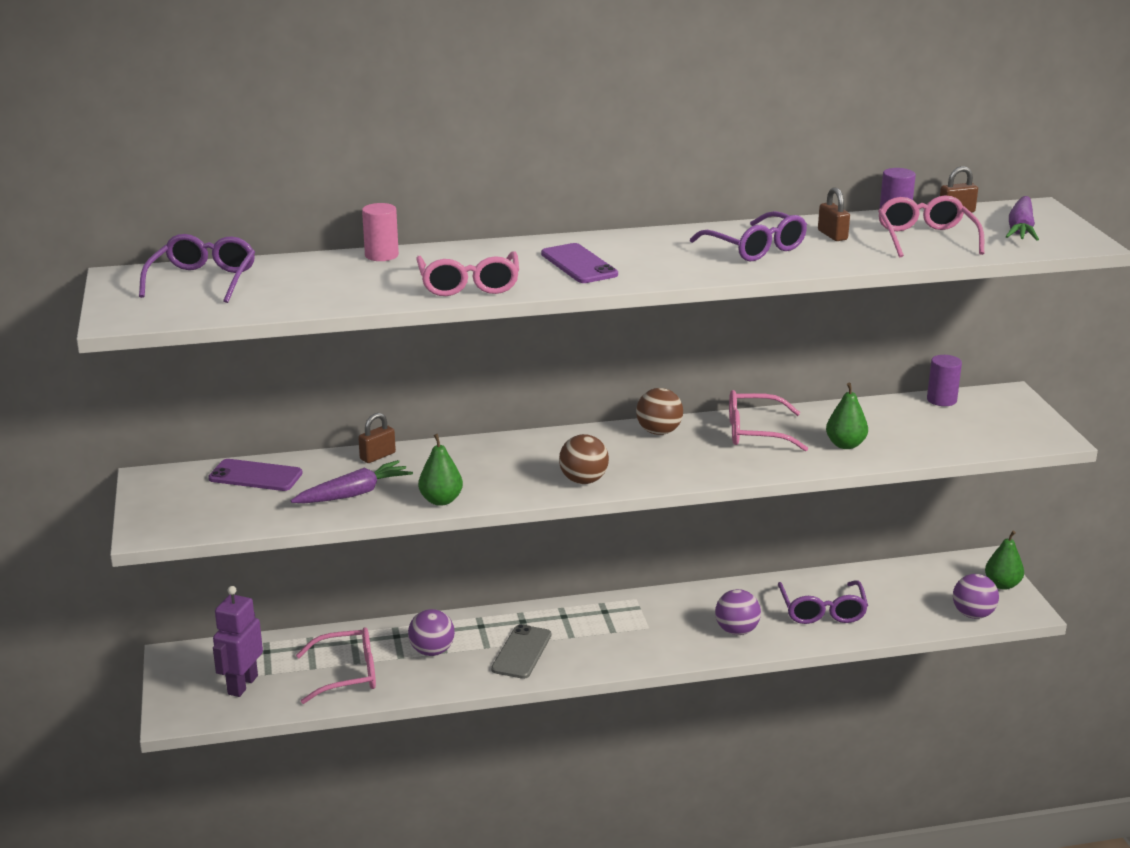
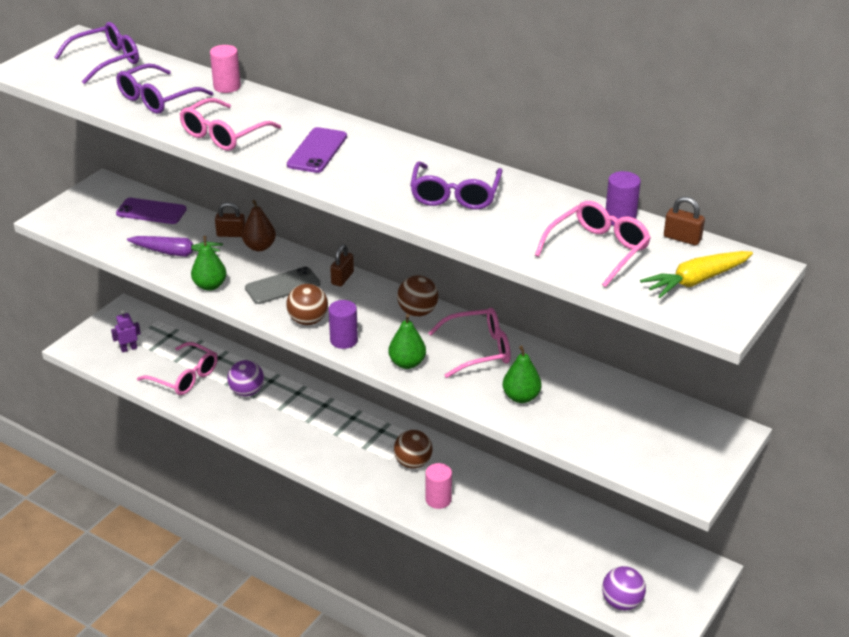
camera: 45 degrees right, 10 degrees up
(242, 685) = (129, 349): purple robot -> purple robot, size x0.57
(255, 476) = (151, 211): purple phone -> purple phone turned 45 degrees counterclockwise
(426, 452) = (259, 247): none -> brown pear
(522, 652) = (292, 426): grey phone -> grey phone (282, 286)
(672, 618) = (413, 463): none -> brown ball
(736, 631) = (438, 499): purple ball -> pink cylinder
(755, 432) = (478, 350): pink glasses -> pink glasses turned 120 degrees clockwise
(822, 611) = (518, 524): purple glasses -> purple glasses (157, 99)
(832, 235) = (535, 211): brown padlock -> brown padlock (342, 278)
(941, 400) = (666, 404): purple cylinder -> purple cylinder (344, 340)
(1002, 585) = (686, 596): green pear -> green pear (407, 363)
(1020, 229) = (696, 281): purple carrot -> yellow carrot

